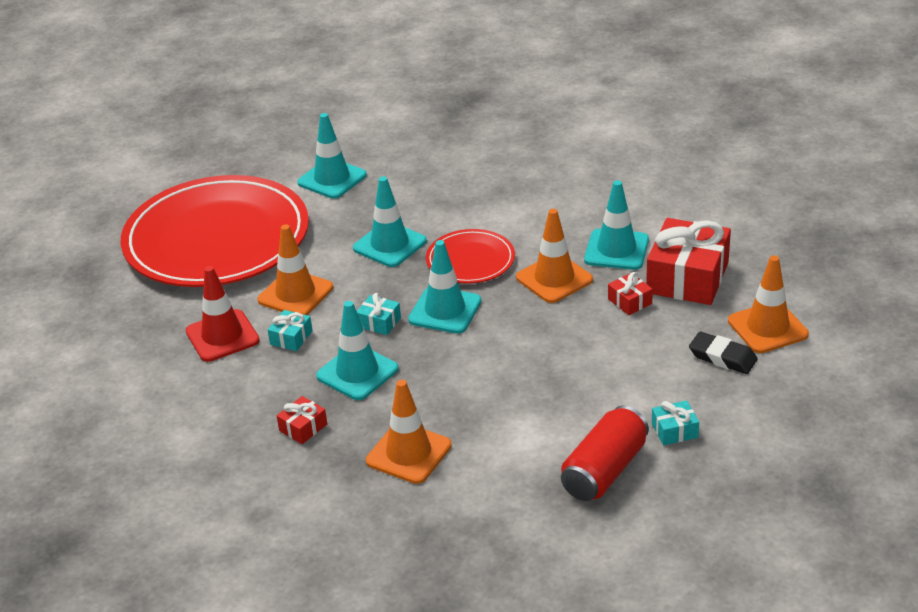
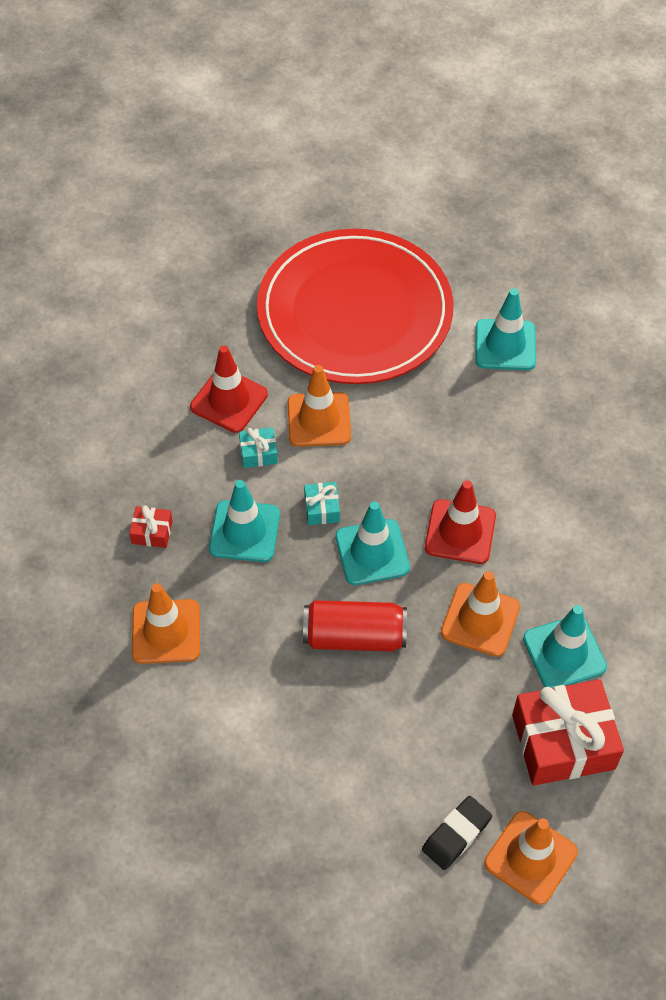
camera: 55 degrees right, 20 degrees up
(389, 245) = (438, 451): turquoise traffic cone -> none
(470, 260) = (460, 532): red plate -> red traffic cone
(604, 470) = (233, 804): red can -> red can (354, 636)
(629, 301) = (489, 706): red gift -> none
(674, 430) = (321, 840): turquoise gift -> none
(722, 357) = (456, 835): black eraser -> black eraser turned 45 degrees clockwise

